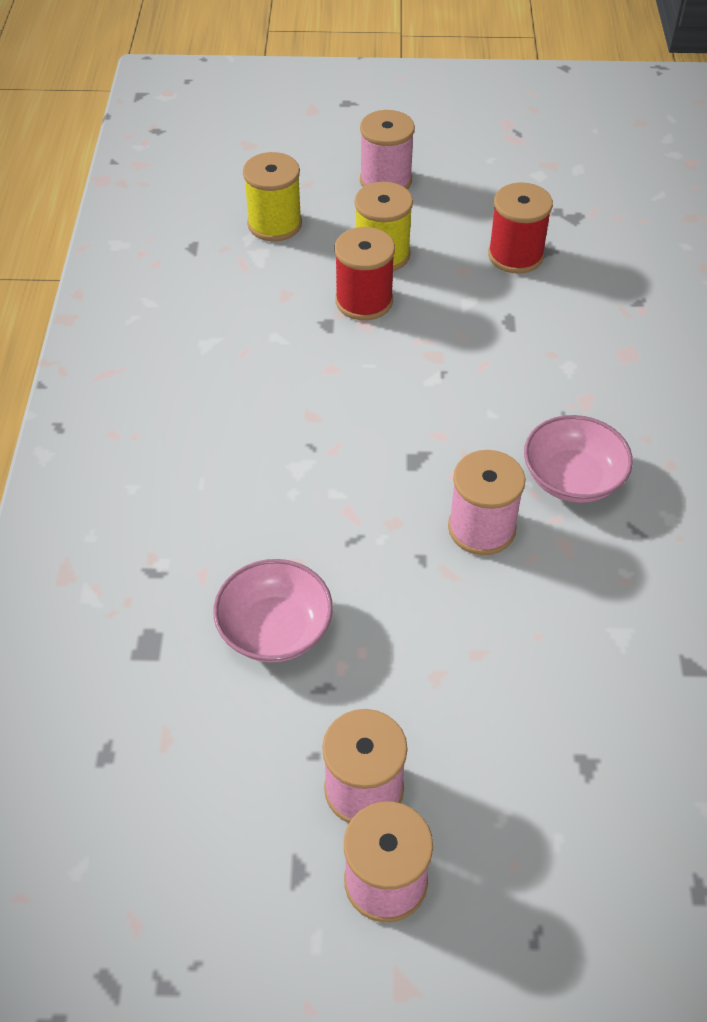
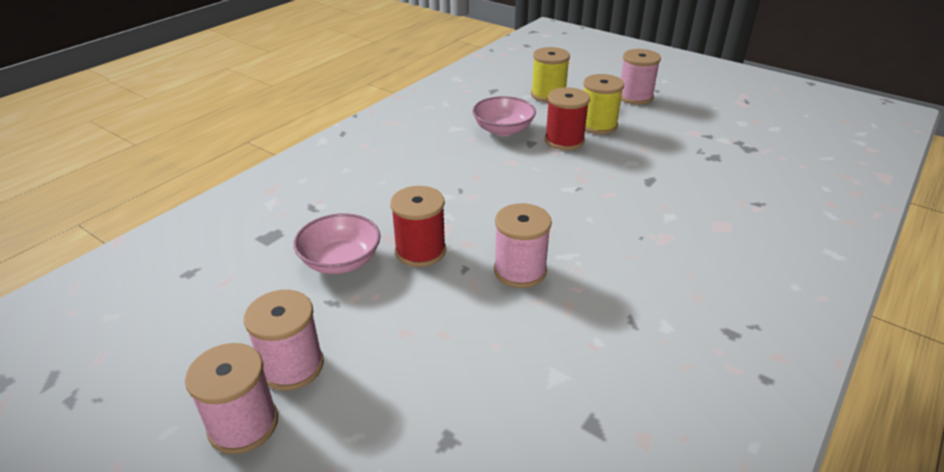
camera: 35 degrees right, 15 degrees down
(515, 255) = (687, 152): red spool -> red spool (420, 251)
(572, 478) = (612, 272): pink bowl -> pink bowl (503, 130)

